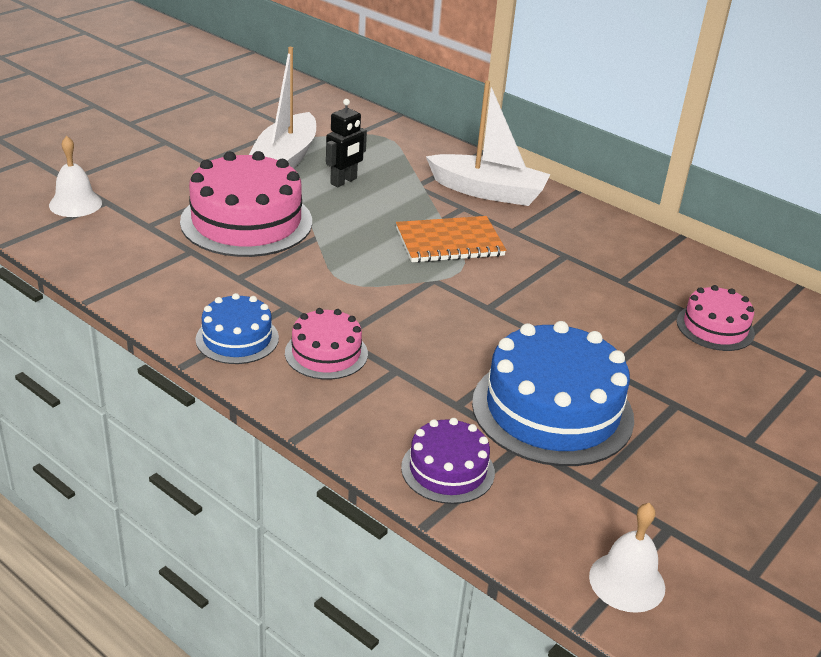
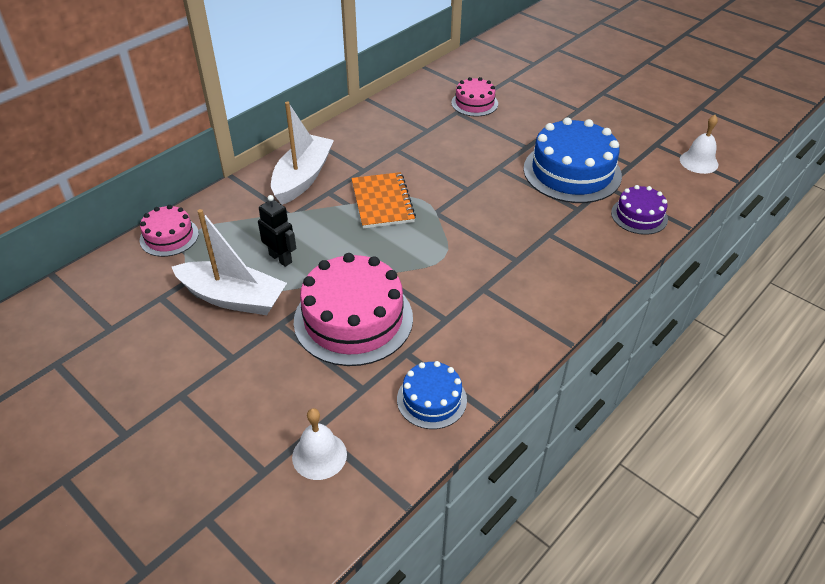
camera: 85 degrees left, 10 degrees up
(237, 338) = (530, 315): blue cake -> blue cake (431, 399)
(326, 353) = (537, 267): pink cake -> pink cake (169, 237)

